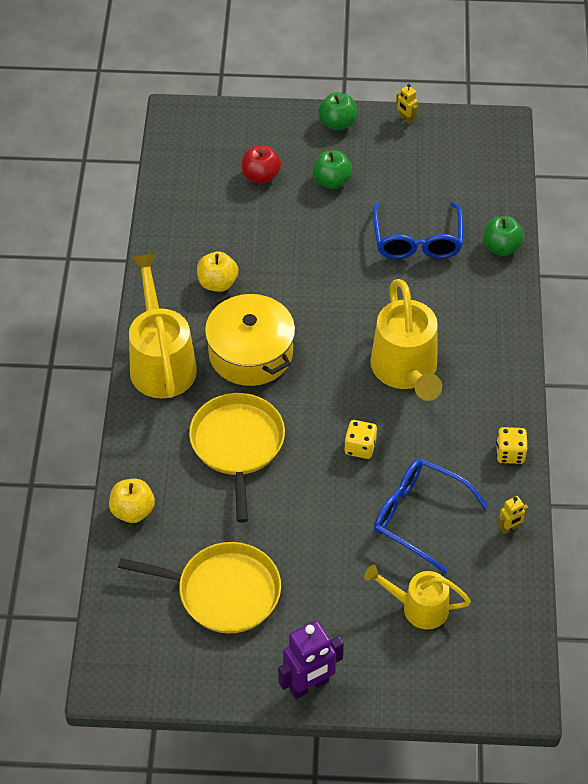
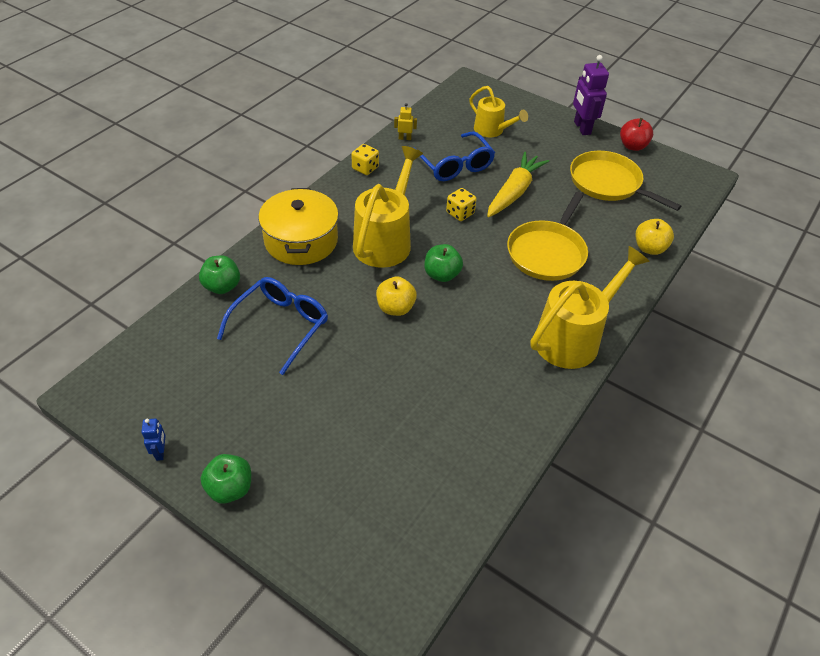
camera: 150 degrees left, 5 degrees down
(161, 361) = (574, 337): yellow watering can -> yellow watering can turned 150 degrees counterclockwise
(217, 283) = (483, 378): yellow apple -> yellow apple (395, 308)
(250, 353) = (494, 307): yellow pot -> yellow pot (301, 240)
(261, 176) = (361, 468): red apple -> red apple (632, 146)
(309, 685) = (582, 128): purple robot -> purple robot turned 105 degrees counterclockwise
(323, 513) = (514, 192): none -> yellow carrot
(332, 181) = (298, 423): green apple -> green apple (442, 275)
(406, 119) = (160, 452): yellow robot -> blue robot

